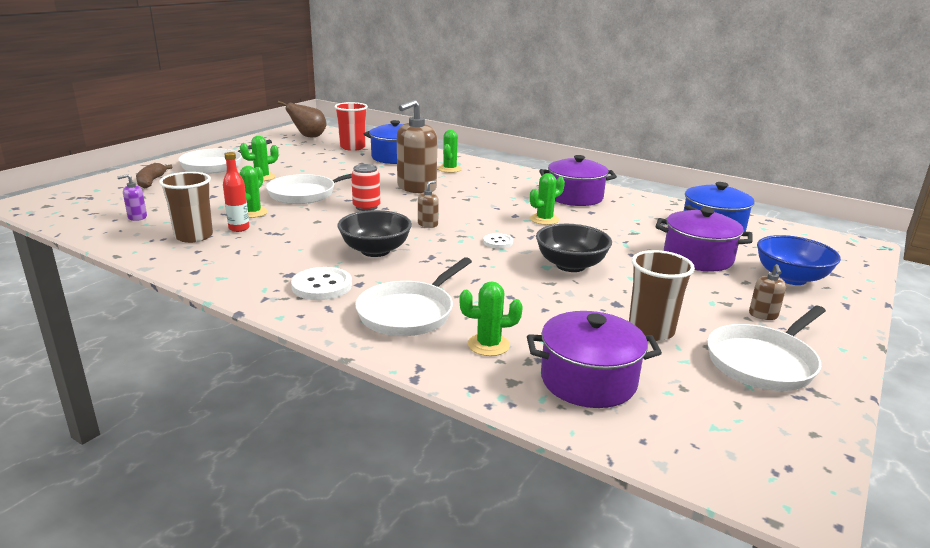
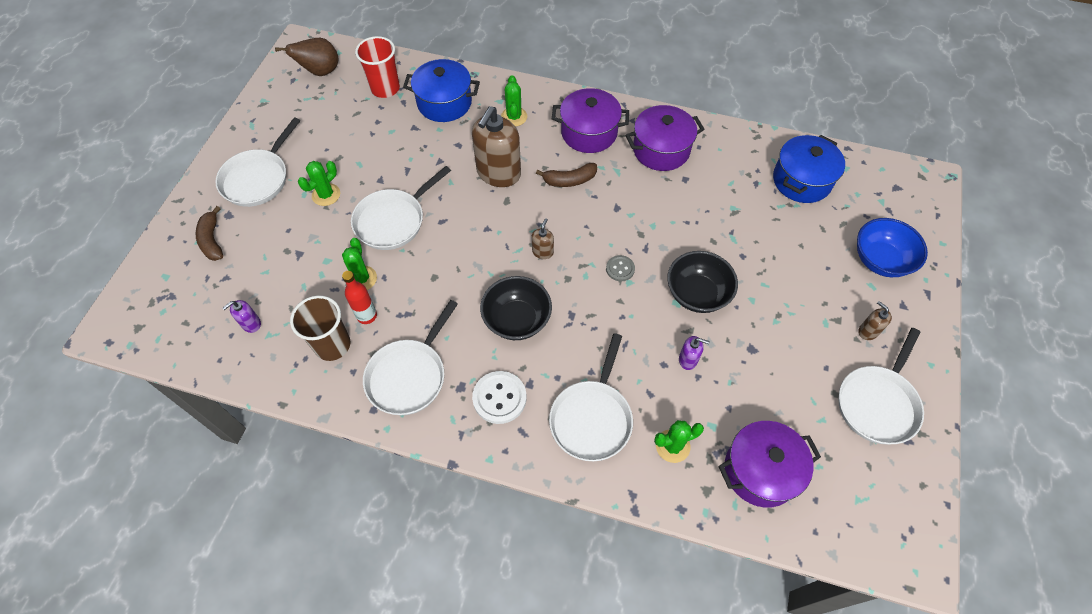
camera: 15 degrees left, 35 degrees up
(246, 261) = (409, 375): none -> white pan
(366, 207) = (468, 232): red can -> none
(478, 198) = (569, 180): none -> brown banana
(498, 242) = (620, 269): white button -> grey button
(539, 298) = (688, 360): none -> purple soap dispenser
(544, 219) = (647, 209): green cactus -> none
(651, 331) = (788, 384): brown cup -> none
(698, 258) = (800, 246): purple pot -> purple pot (589, 133)
(763, 315) = (868, 331): brown soap dispenser -> brown soap dispenser turned 150 degrees clockwise

